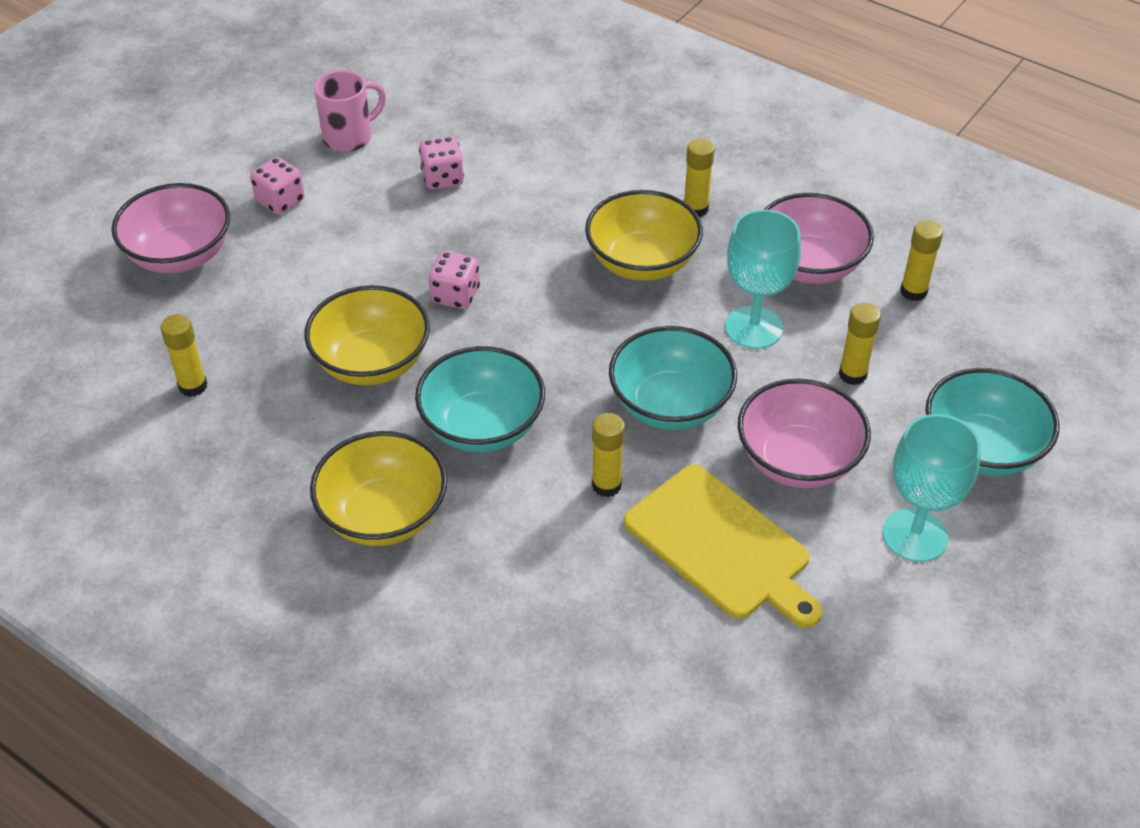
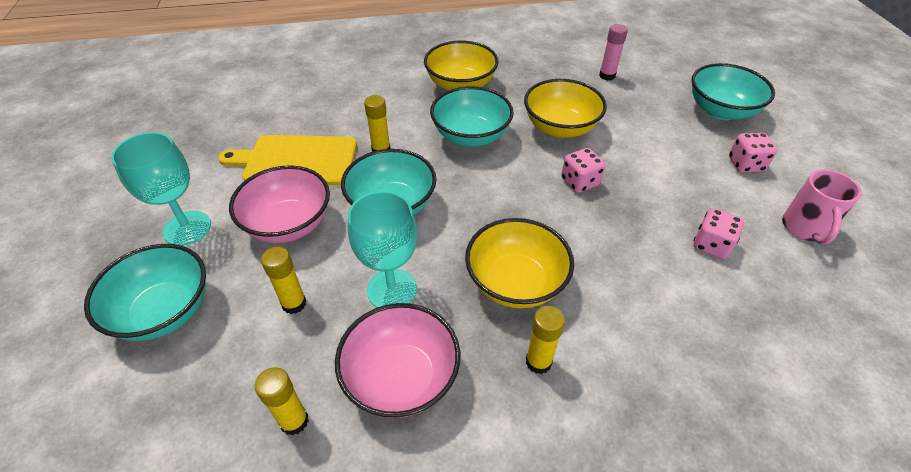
camera: 135 degrees right, 0 degrees up
(180, 255) = (721, 111): pink bowl -> turquoise bowl
(193, 386) = (607, 75): yellow glue stick -> pink glue stick

